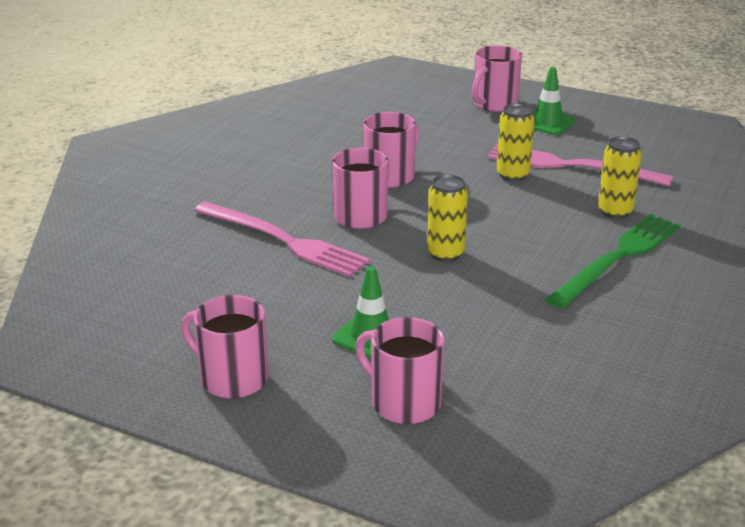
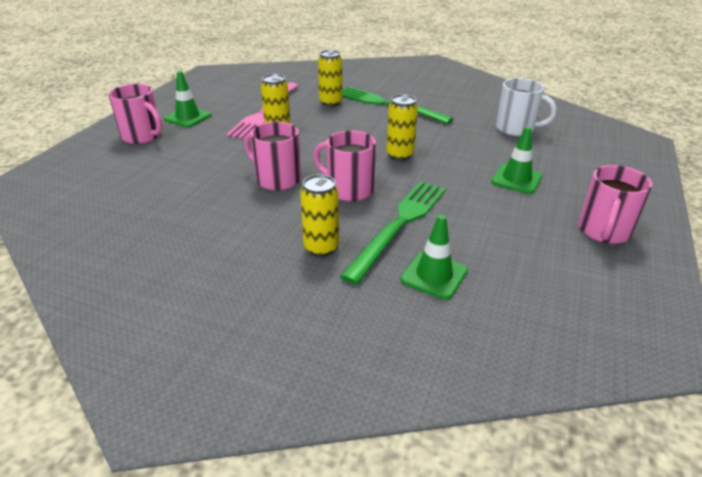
camera: 95 degrees left, 5 degrees up
(194, 251) = (434, 275): none -> green traffic cone
(257, 198) = (321, 248): none -> yellow can
(284, 240) = (399, 225): pink fork -> green fork
(403, 402) = (577, 166): pink mug -> none
(538, 369) = (516, 129): none -> white mug

